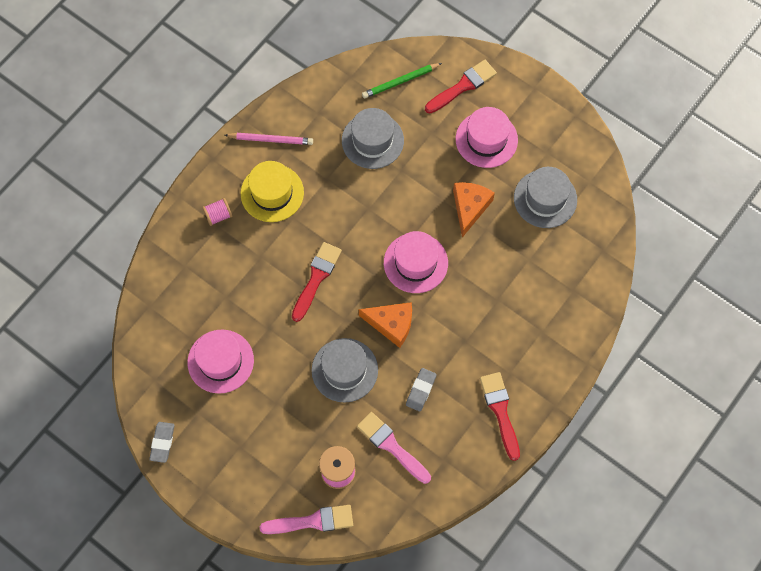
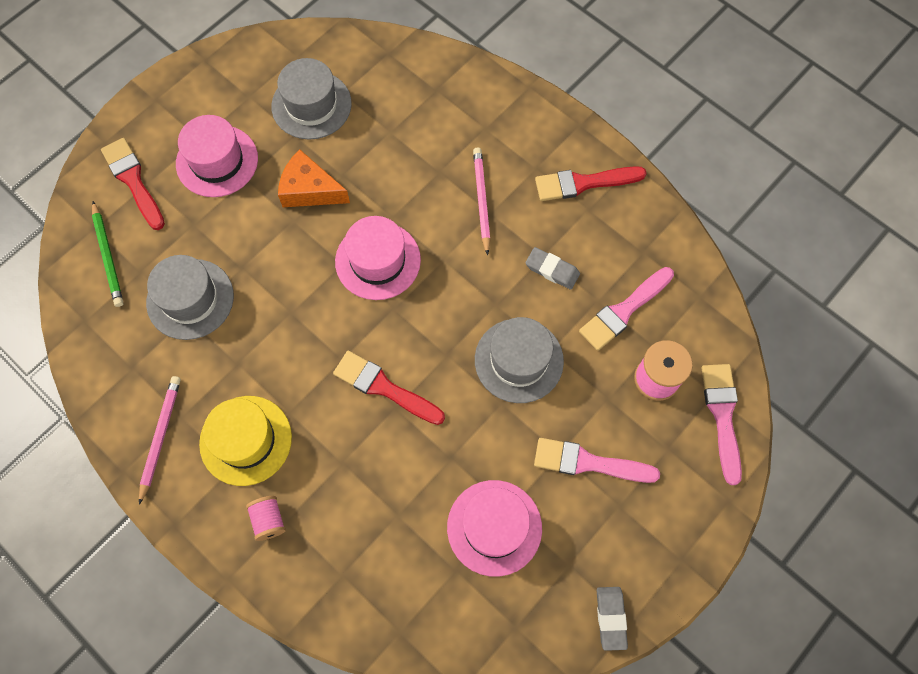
camera: 85 degrees left, 0 degrees up
(162, 442) = (611, 618): grey eraser -> grey eraser turned 75 degrees clockwise
(270, 423) = (588, 462): none -> pink brush
(391, 324) = (460, 297): orange cheese -> none
(475, 333) = (481, 200): none -> pink pencil

